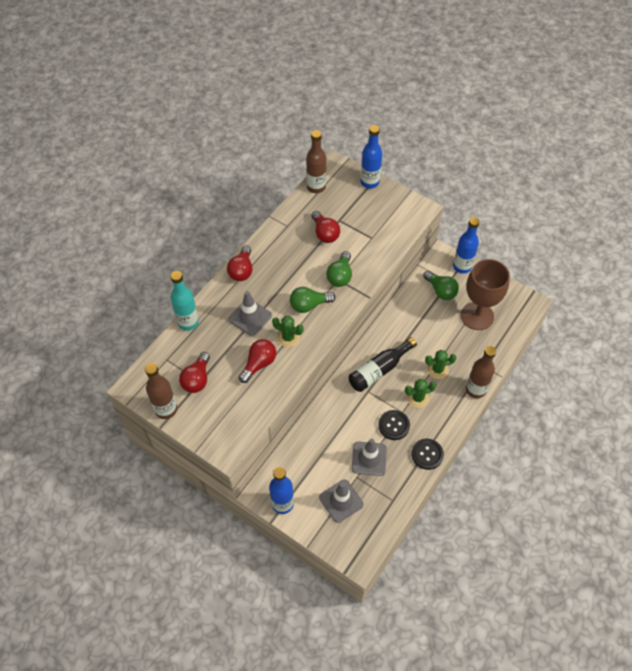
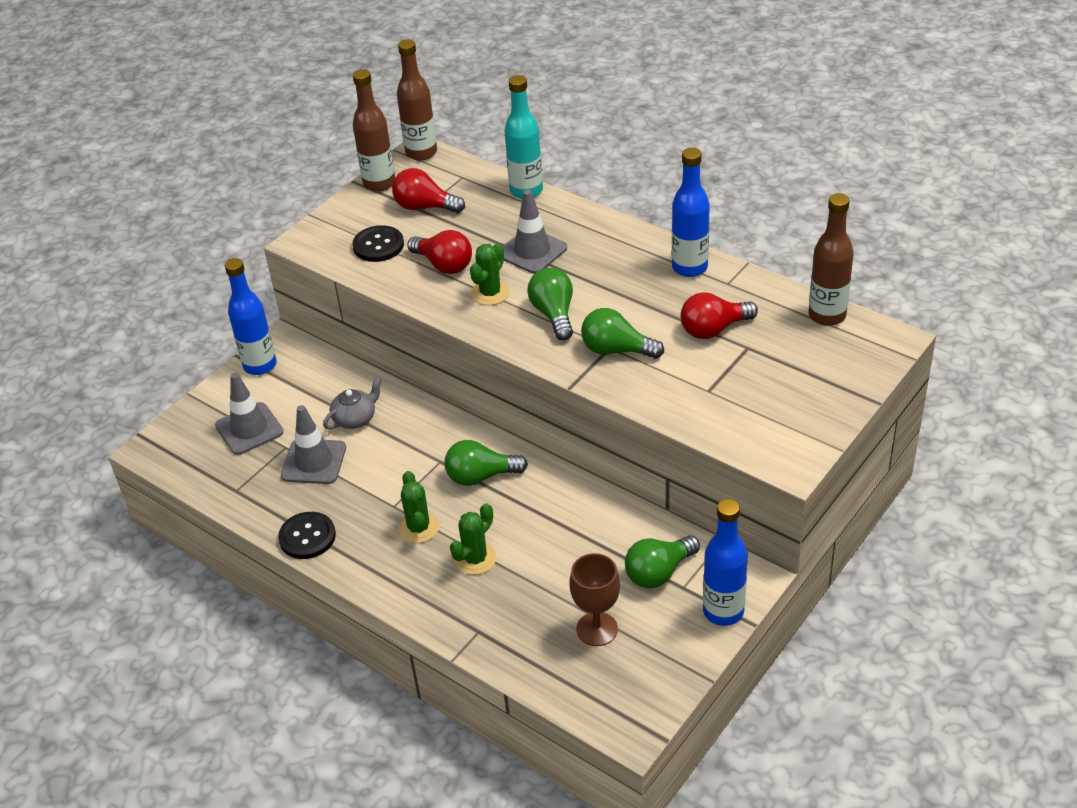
camera: 95 degrees right, 15 degrees down
(242, 270) = (626, 237): red light bulb -> none
(333, 439) = (355, 418): none -> grey teapot
(369, 182) = (852, 388): blue bottle -> blue bottle (689, 267)
(379, 370) = (481, 476): black bottle -> green light bulb
(394, 425) = (369, 494): black button -> black button (378, 245)
(437, 369) = (475, 559): green cactus -> green cactus turned 45 degrees clockwise
(475, 389) = (426, 615): brown bottle -> brown bottle (421, 153)
(477, 316) = (597, 629): brown goblet -> brown goblet, size x0.60

